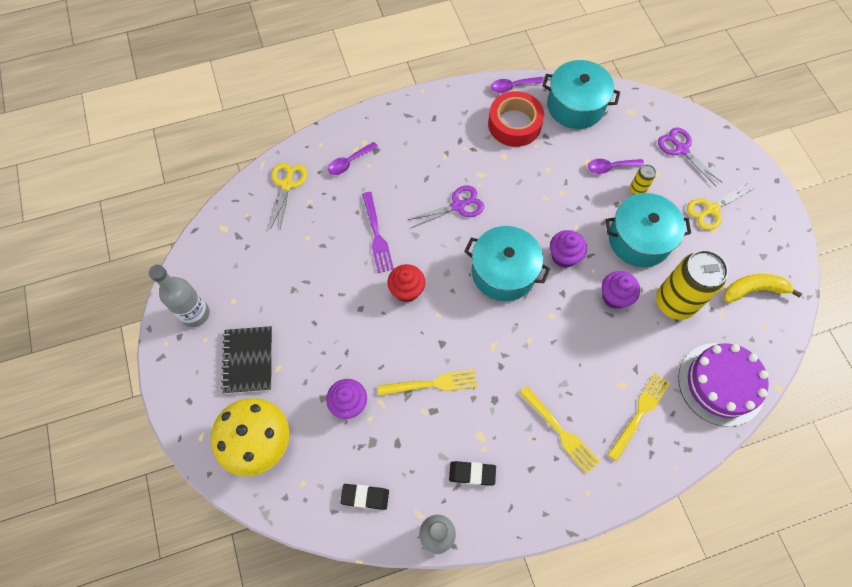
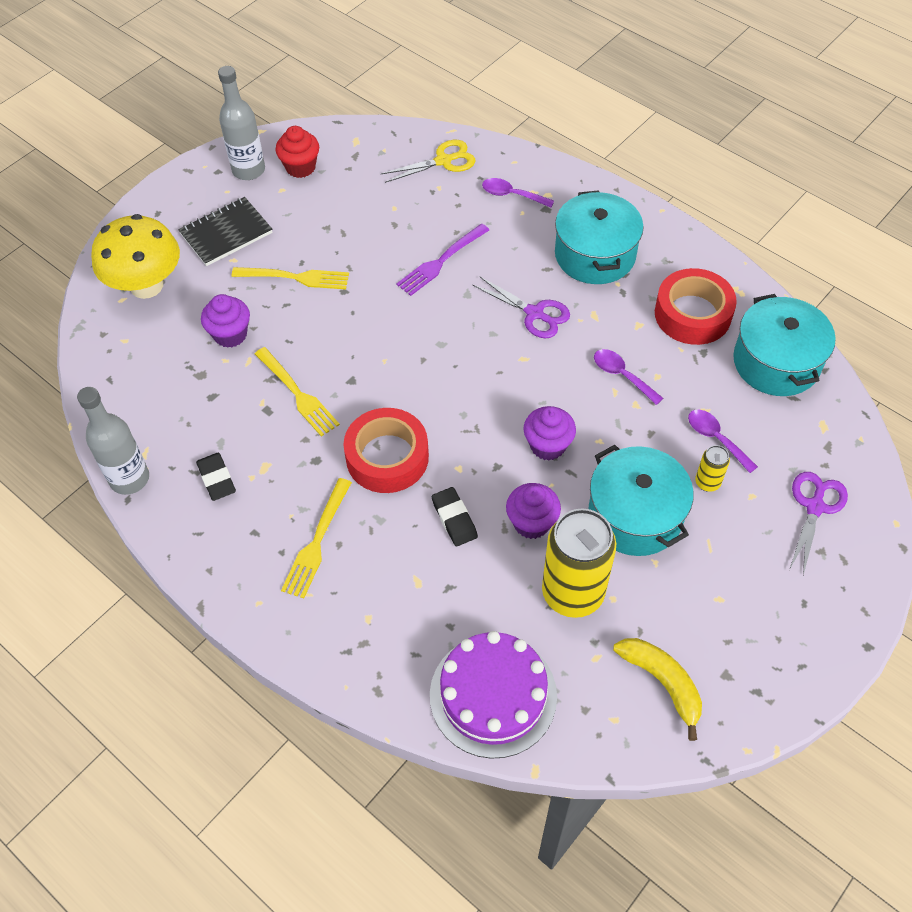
camera: 60 degrees right, 10 degrees down
(365, 497) = (138, 397): black eraser -> black eraser (454, 519)
(407, 290) = (393, 319): red cupcake -> red cupcake (300, 167)
(503, 272) = (481, 395): turquoise pot -> turquoise pot (595, 255)
(512, 86) = (746, 287): purple spoon -> purple spoon (622, 375)
(518, 353) = (387, 457): none -> red tape
(639, 413) = (391, 616): yellow fork -> yellow fork (295, 277)
(711, 209) = (748, 581): yellow scissors -> none

